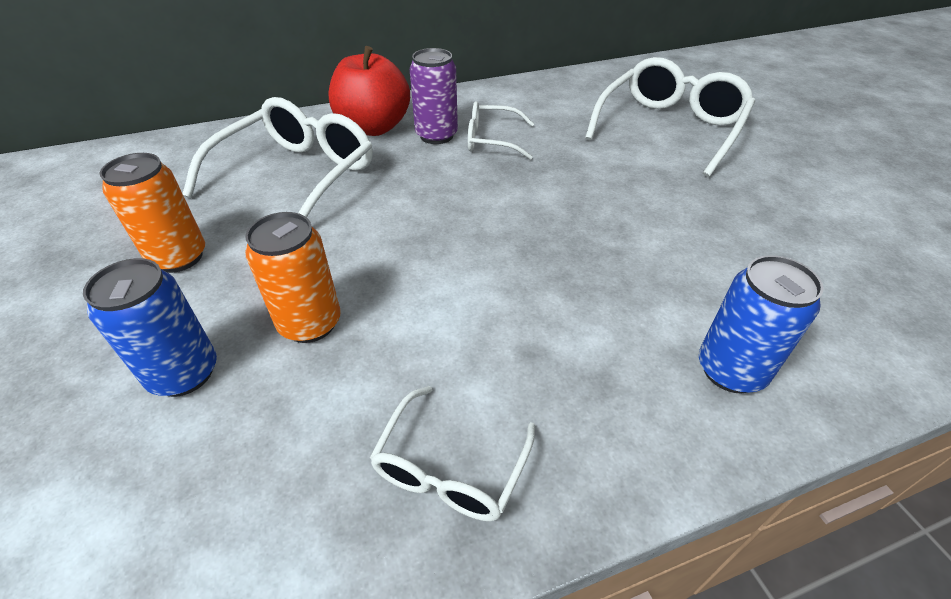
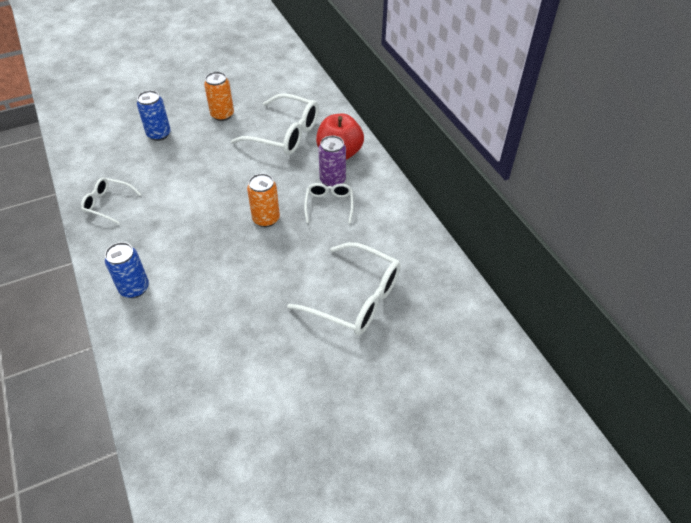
camera: 85 degrees right, 5 degrees up
(310, 323) = (179, 159): orange can -> orange can (266, 219)

